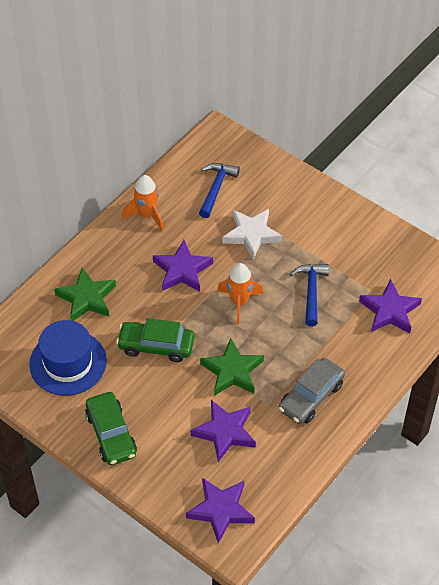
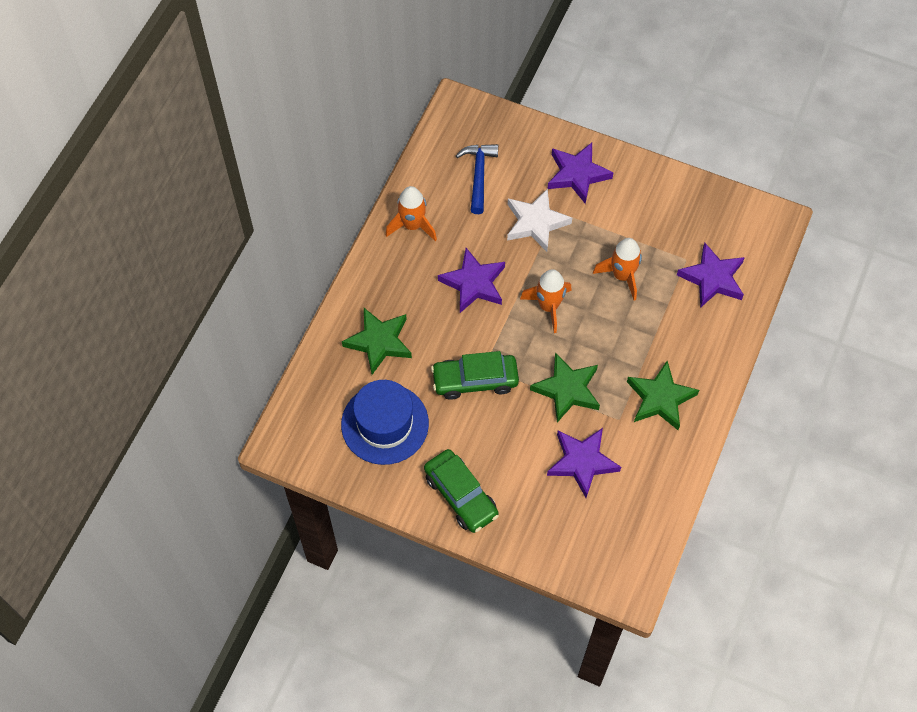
camera: 15 degrees left, 10 degrees up
(221, 510) = (606, 552): purple star -> purple star (577, 174)
(311, 292) = (622, 276): blue hammer -> orange rocket
(311, 397) = (660, 399): grey car -> green star

